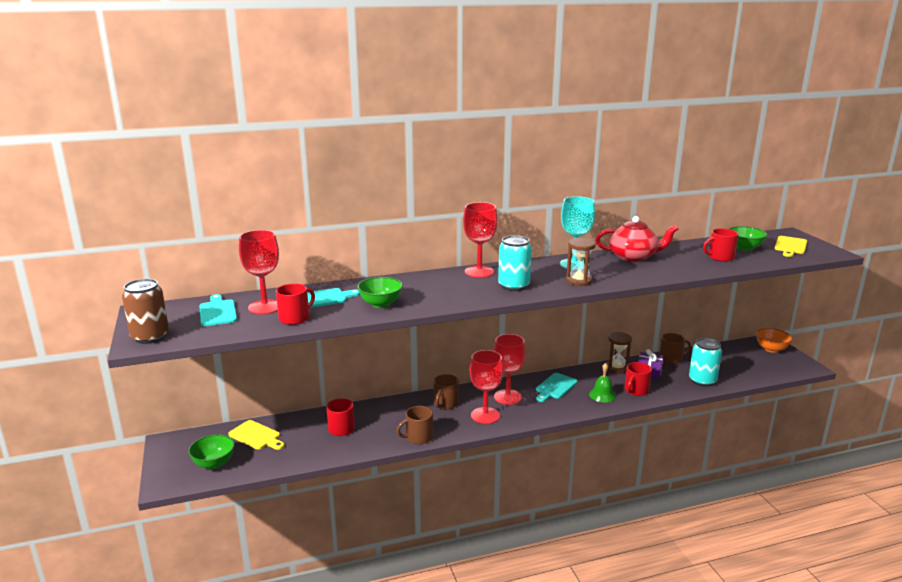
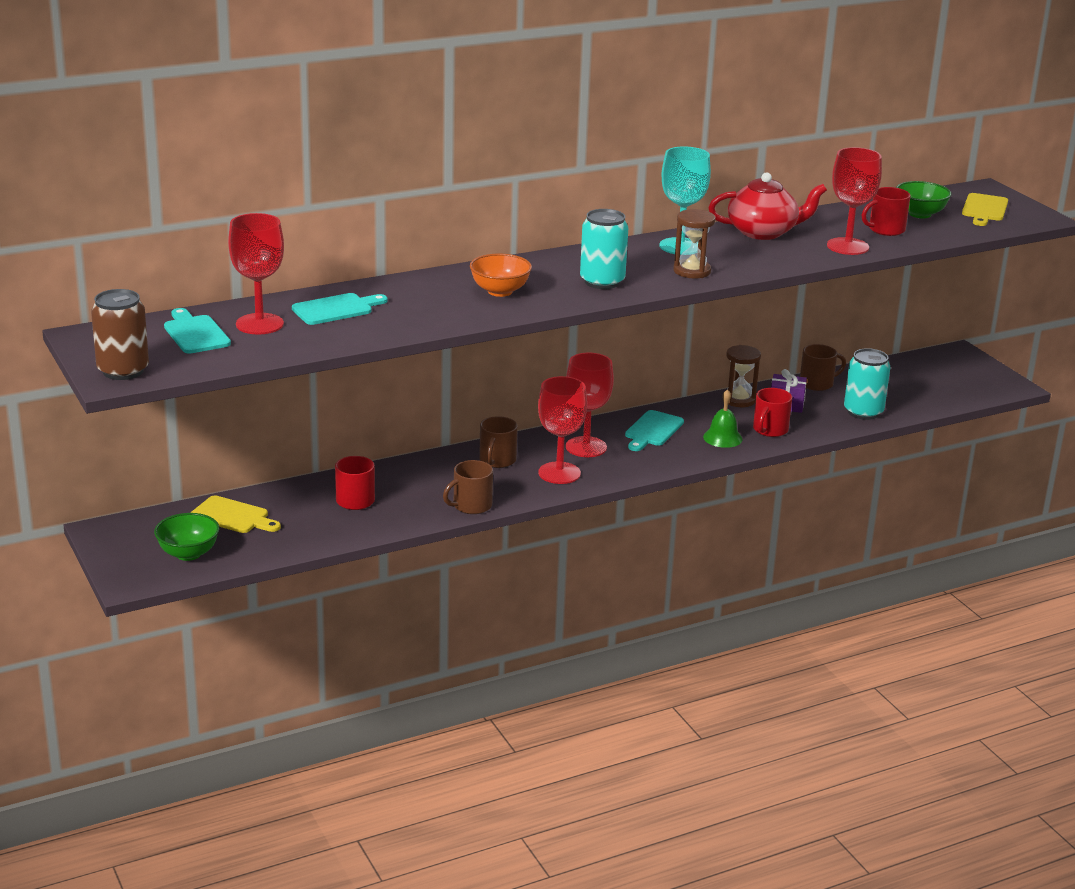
camera: 10 degrees left, 5 degrees up
(295, 318) = (312, 338): red mug -> none
(380, 304) = (423, 314): green bowl -> none
(479, 272) = (546, 262): red goblet -> red goblet (847, 246)
(771, 349) = (961, 363): orange bowl -> orange bowl (500, 291)

